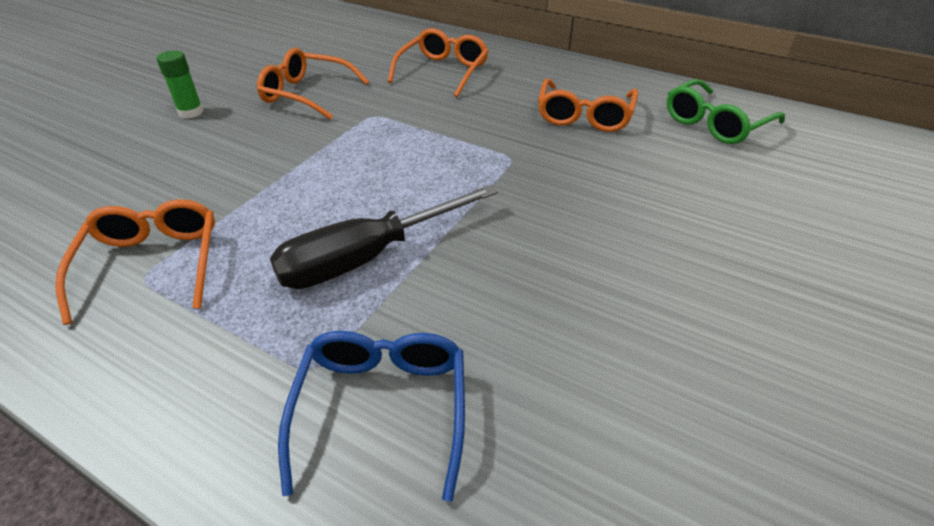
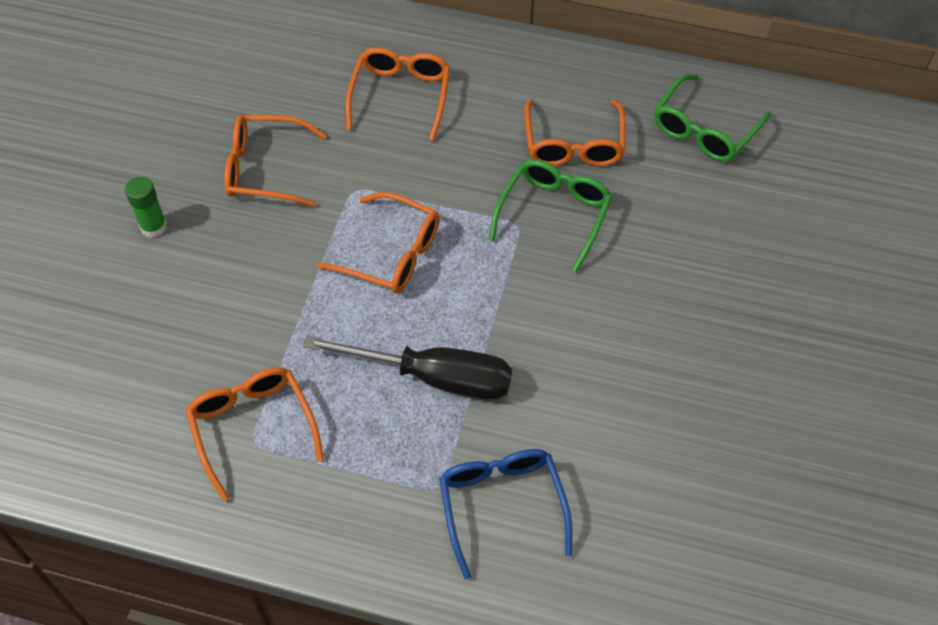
camera: 15 degrees left, 15 degrees up
(368, 257) = (433, 377): black screwdriver -> black screwdriver turned 120 degrees counterclockwise
(381, 158) = (392, 254): none -> orange glasses
(550, 156) = (554, 214): none -> green glasses

